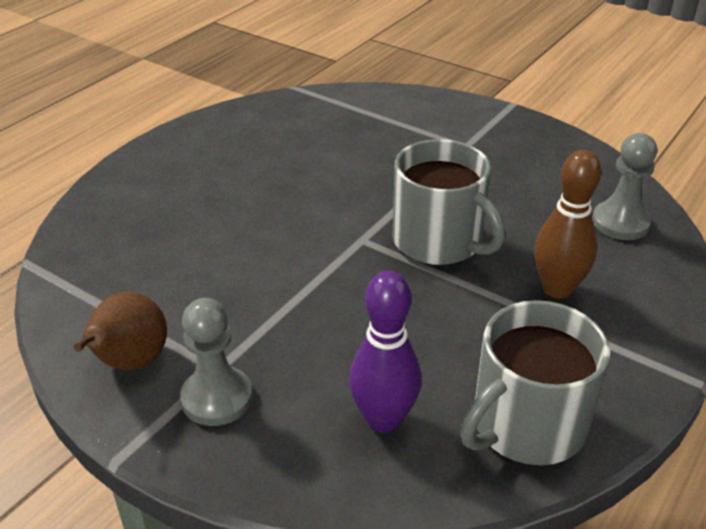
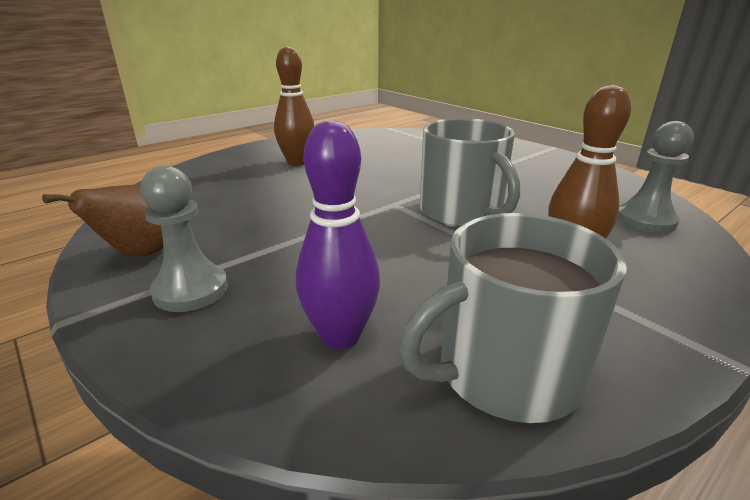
camera: 15 degrees right, 10 degrees down
(213, 181) = (297, 162): none -> brown bowling pin

